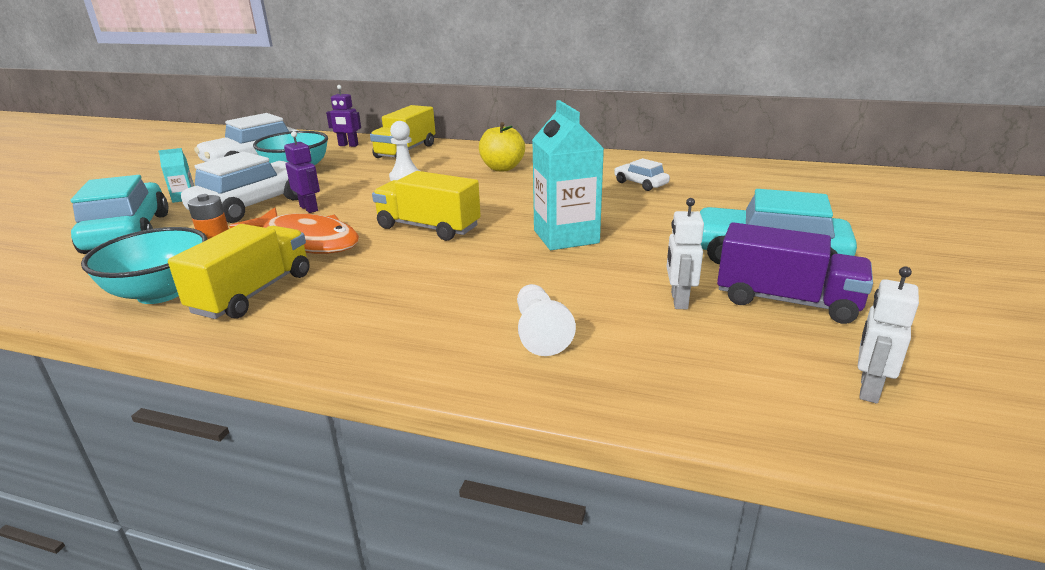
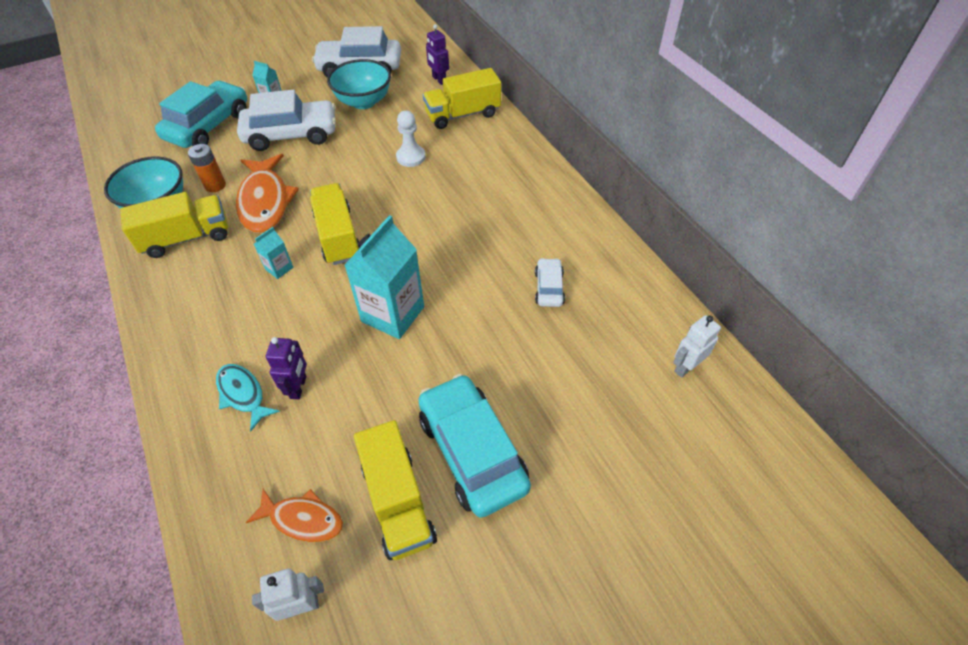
camera: 45 degrees right, 25 degrees up
(309, 208) = (311, 161): purple robot -> purple robot (298, 387)
(408, 262) = (279, 268): none -> turquoise carton
(502, 168) = (488, 188): yellow apple -> none
(539, 332) = (243, 394): white pawn -> turquoise fish
(678, 300) = (344, 438): white robot -> white robot (686, 367)
(754, 352) = (302, 519): none -> orange fish
(786, 301) = (398, 502): purple truck -> yellow truck

